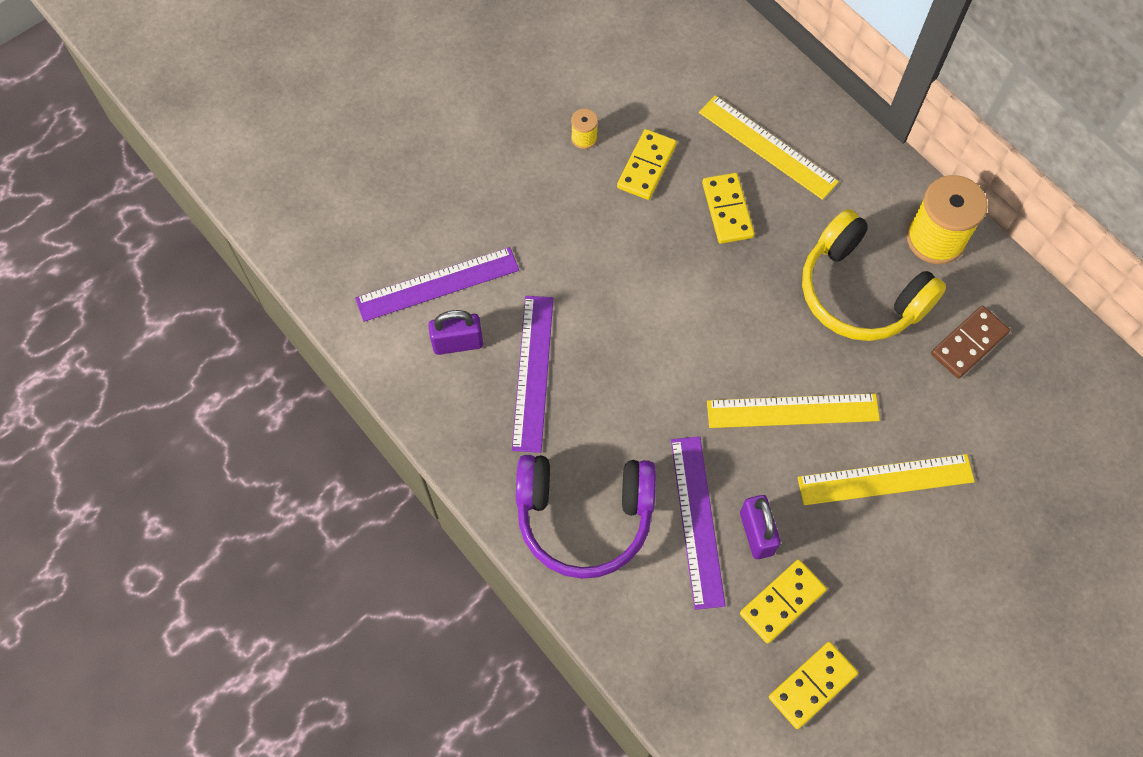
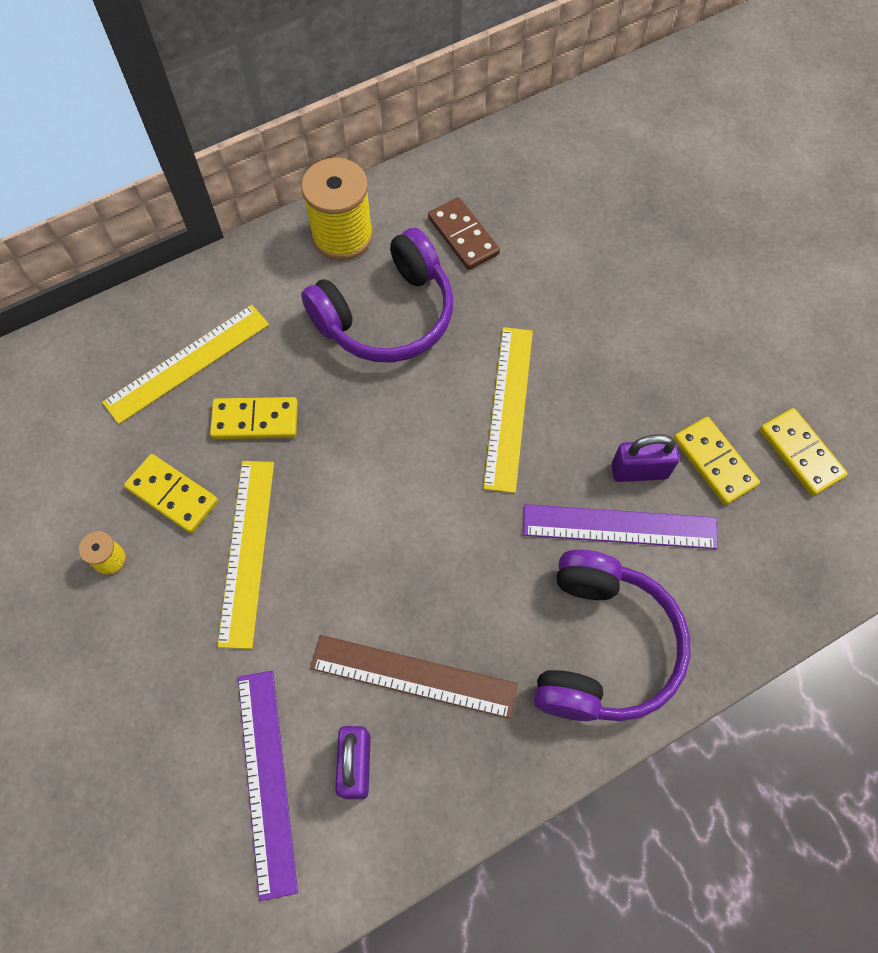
camera: 80 degrees left, 0 degrees up
(533, 372) = (413, 675): purple ruler -> brown ruler
(860, 292) = (387, 315): yellow headphones -> purple headphones
(885, 480) = (595, 340): yellow ruler -> yellow ruler (247, 551)

